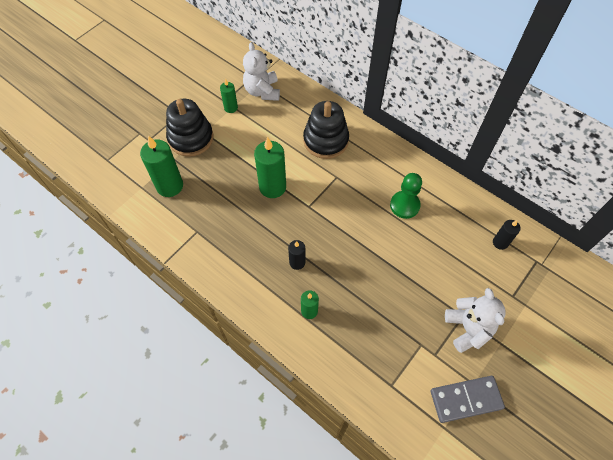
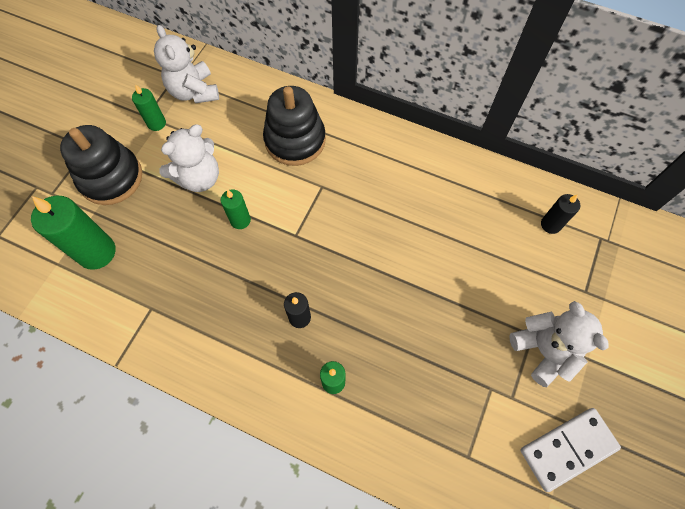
camera: 15 degrees left, 5 degrees up
(251, 152) = (199, 178): none -> white teddy bear
(272, 187) = (240, 220): green candle -> green candle, size x0.55
(404, 205) = (419, 204): green pawn -> none
(465, 399) = (567, 448): grey domino -> white domino

